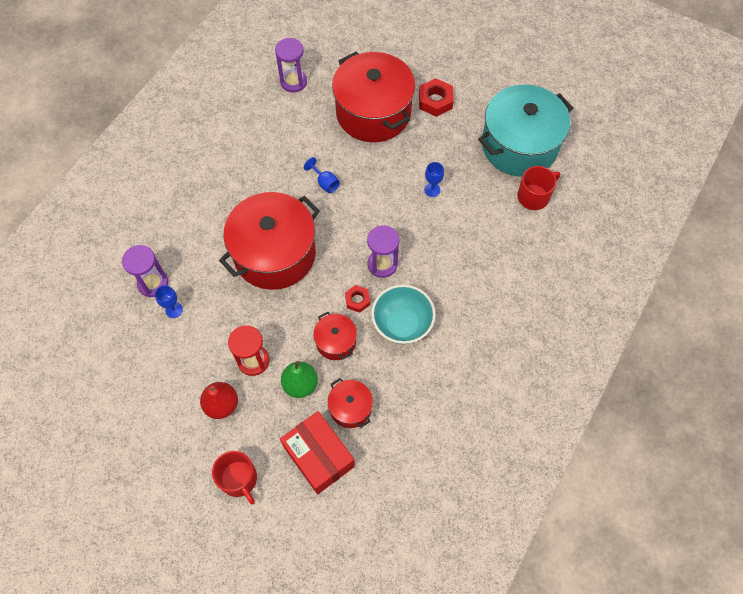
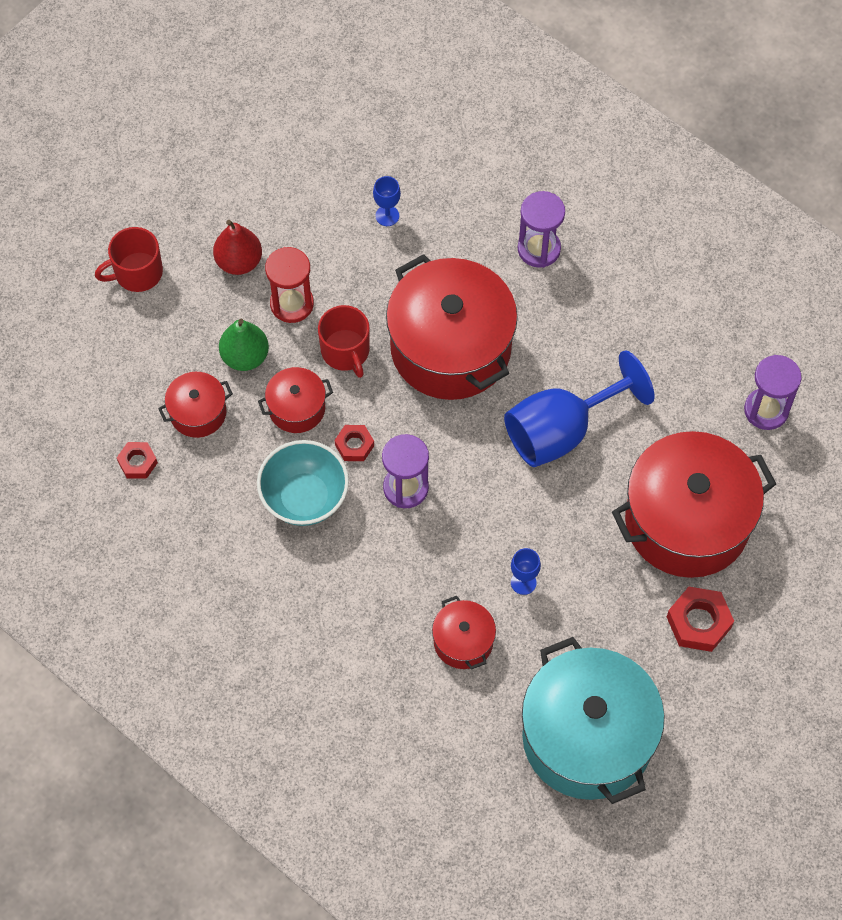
camera: 100 degrees right, 0 degrees up
(153, 283) = (433, 193): purple hourglass -> purple hourglass (539, 249)
(319, 456) = (143, 366): red box -> none
(325, 183) = (562, 430): blue goblet -> blue goblet, size x2.37
(398, 442) = (137, 462): none -> red nut
(478, 216) = (463, 641): none -> red pot
(534, 196) = (484, 735): red mug -> red mug (346, 351)

